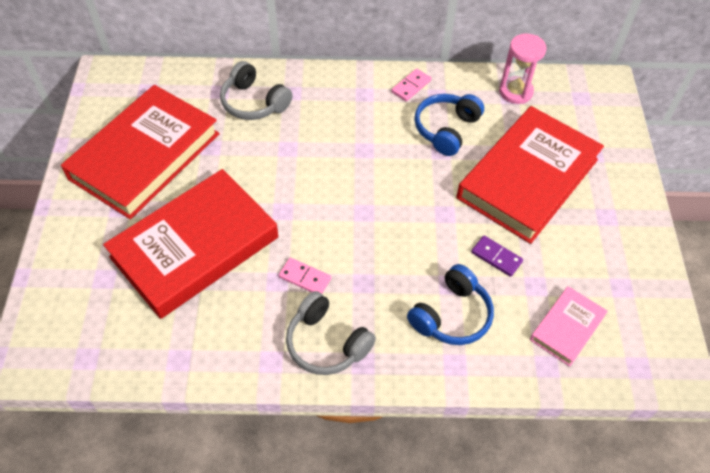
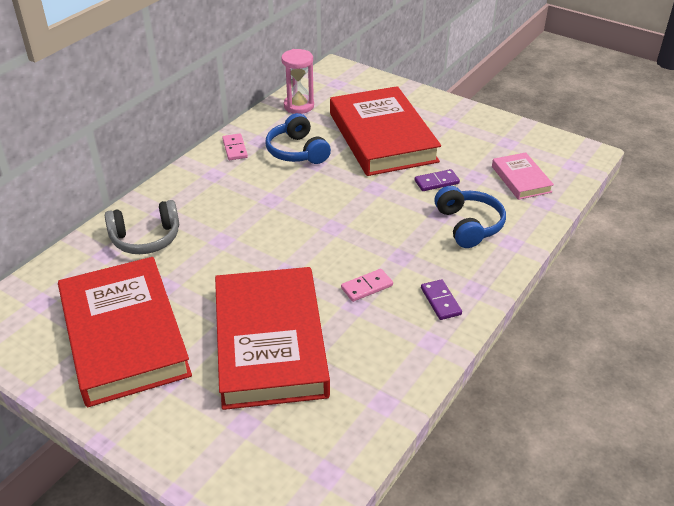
camera: 55 degrees left, 15 degrees down
(326, 343) = (440, 301): grey headphones -> purple domino

